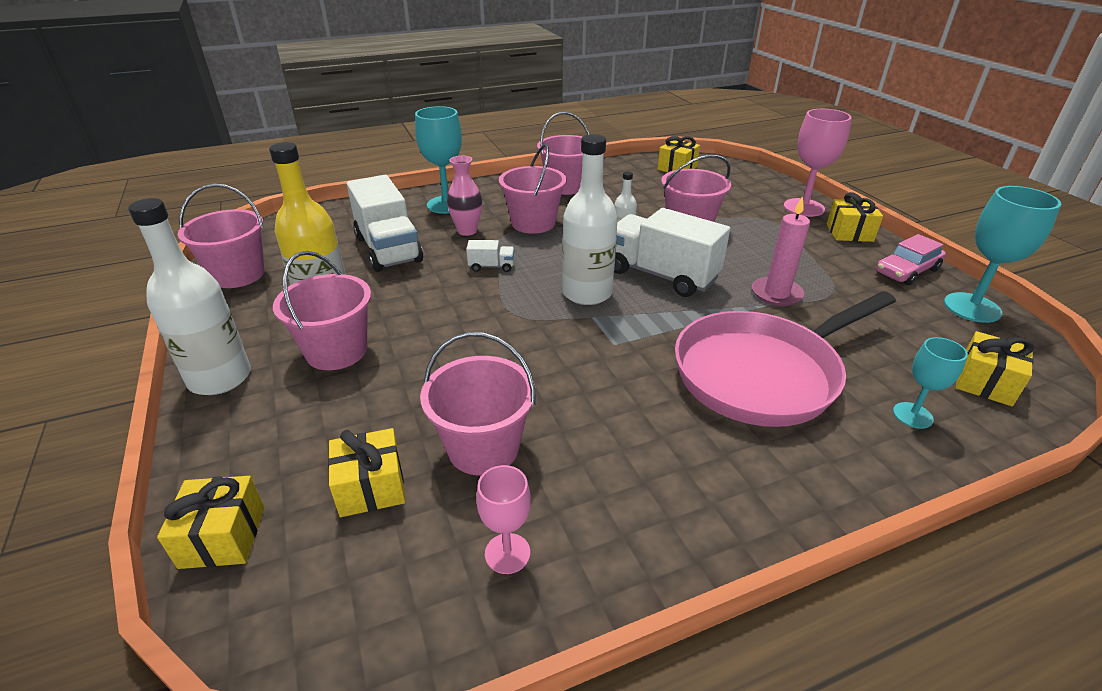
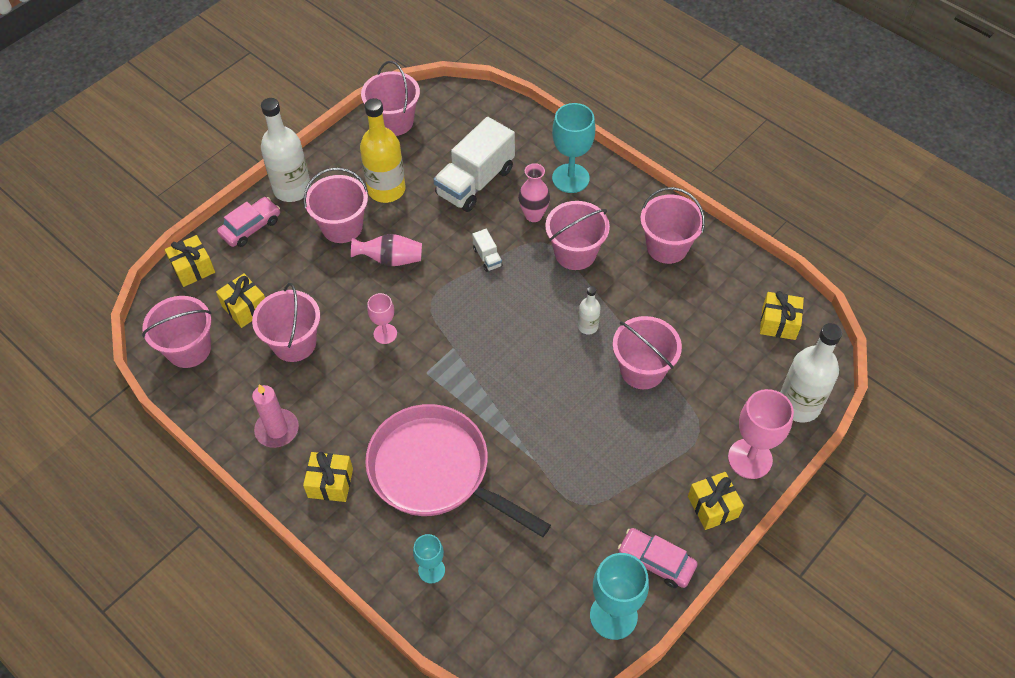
camera: 65 degrees right, 20 degrees up
(230, 438) = (251, 227): none -> pink car
(386, 594) = (189, 349): none -> pink bucket
(428, 327) = (390, 259): none -> pink vase
(507, 553) = (229, 386): pink goblet -> pink goblet (385, 334)
(587, 293) = (483, 333): white bottle -> white bottle (799, 404)
(661, 275) = (539, 373): white truck -> none
(776, 294) = (554, 462): pink candle -> pink candle (277, 430)
(985, 383) = (496, 620): yellow gift -> yellow gift (330, 483)

